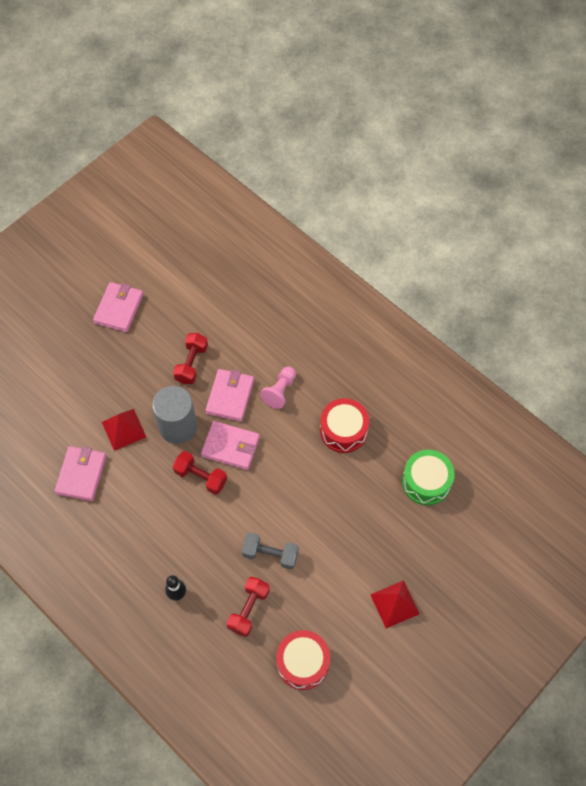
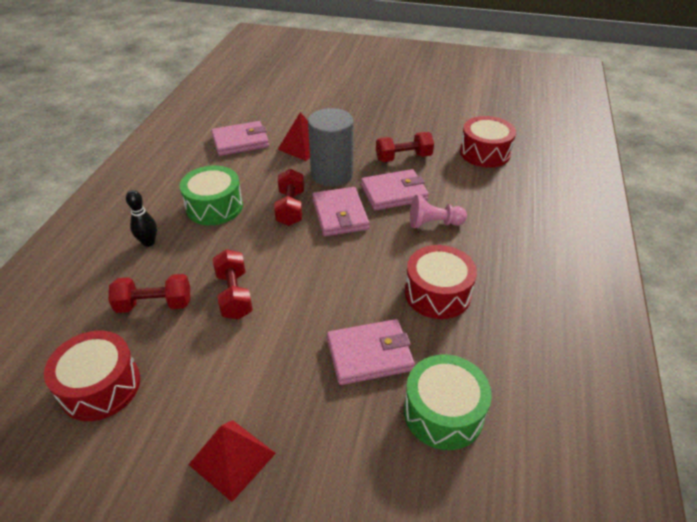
camera: 60 degrees right, 20 degrees down
(119, 309) = (412, 104): pink wallet -> pink wallet (369, 355)
(163, 531) = (214, 207): none -> green drum
(224, 303) = (484, 153): none -> red drum
(270, 554) = (234, 295): grey dumbbell -> red dumbbell

